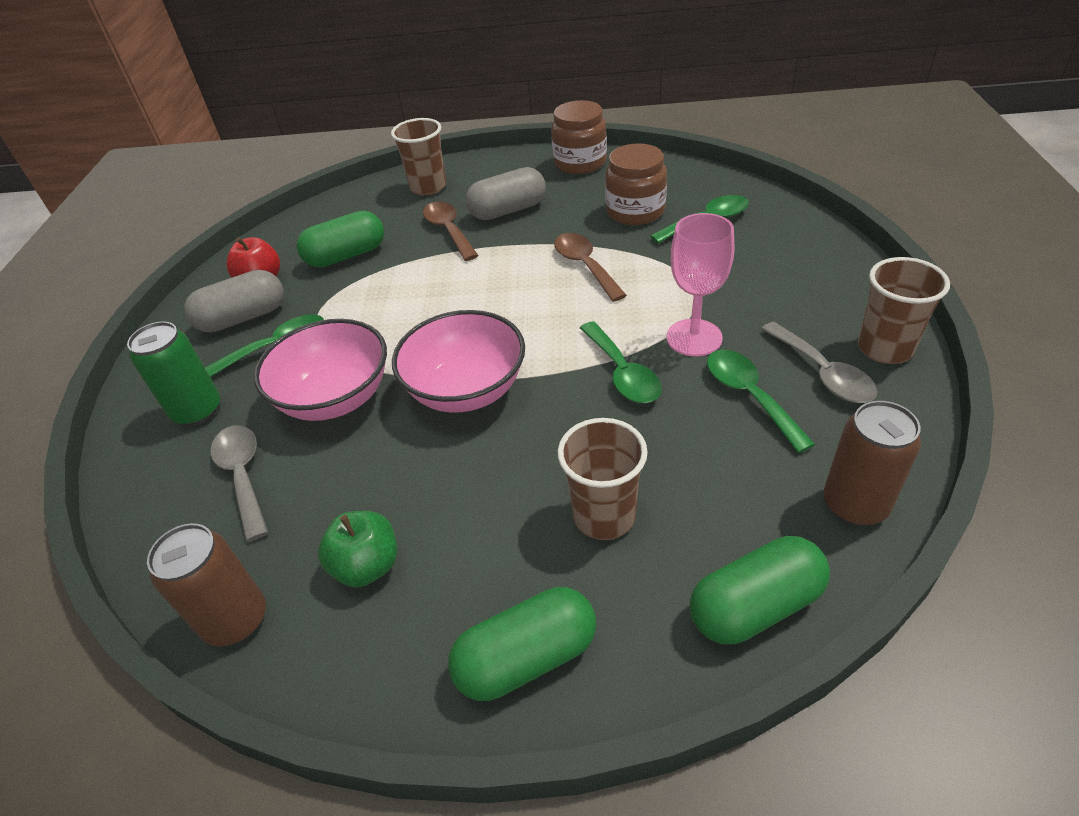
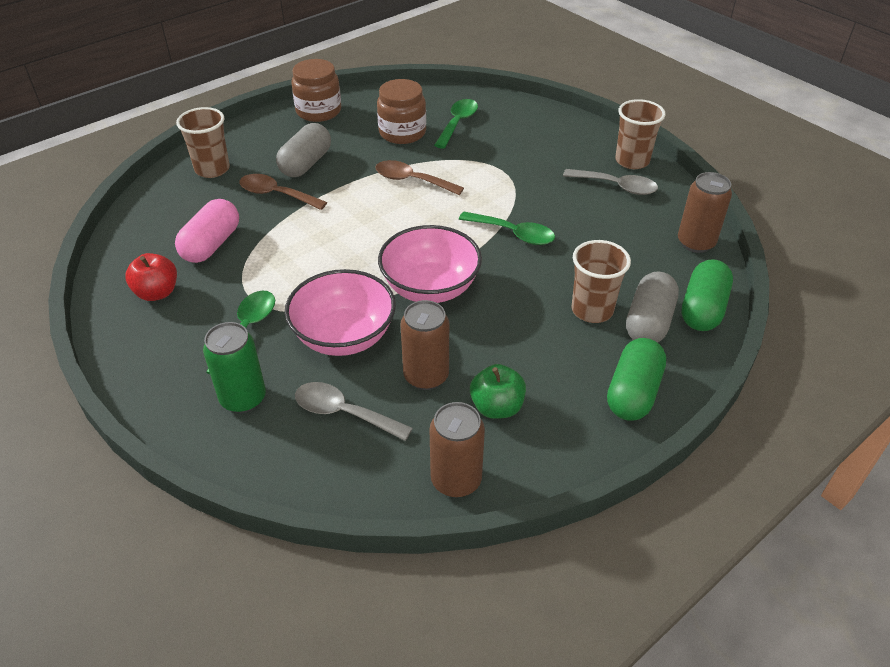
camera: 45 degrees left, 0 degrees up
(243, 318) = (183, 324): grey capsule -> grey capsule (649, 322)
(346, 256) = (211, 244): green capsule -> pink capsule
(349, 484) = (426, 376): none -> brown can
(694, 337) = (530, 196): pink goblet -> none
(749, 396) = (595, 215): green spoon -> none

